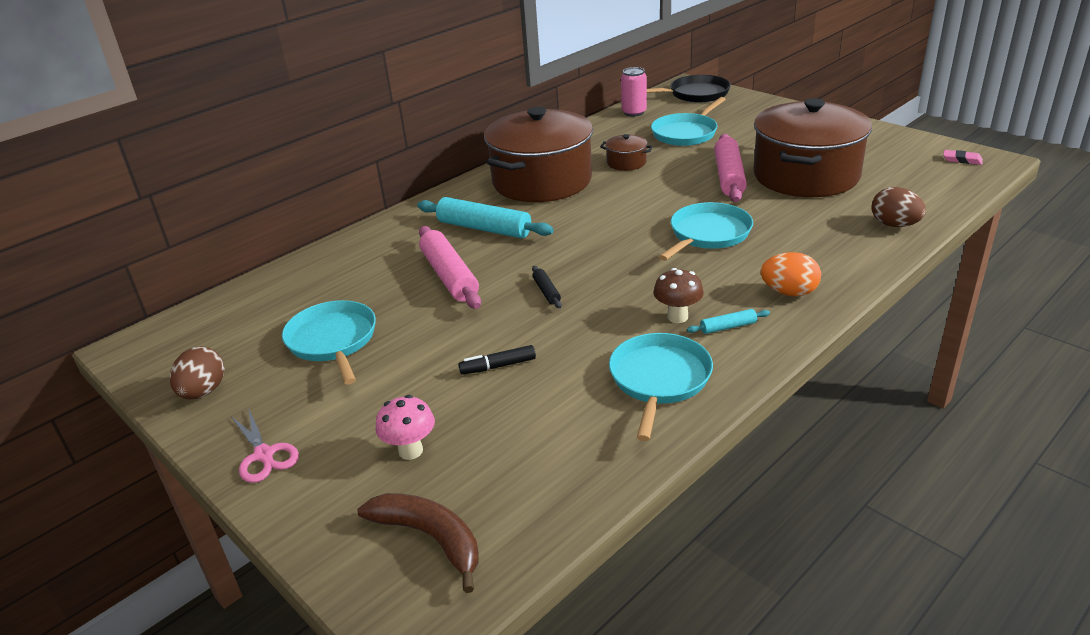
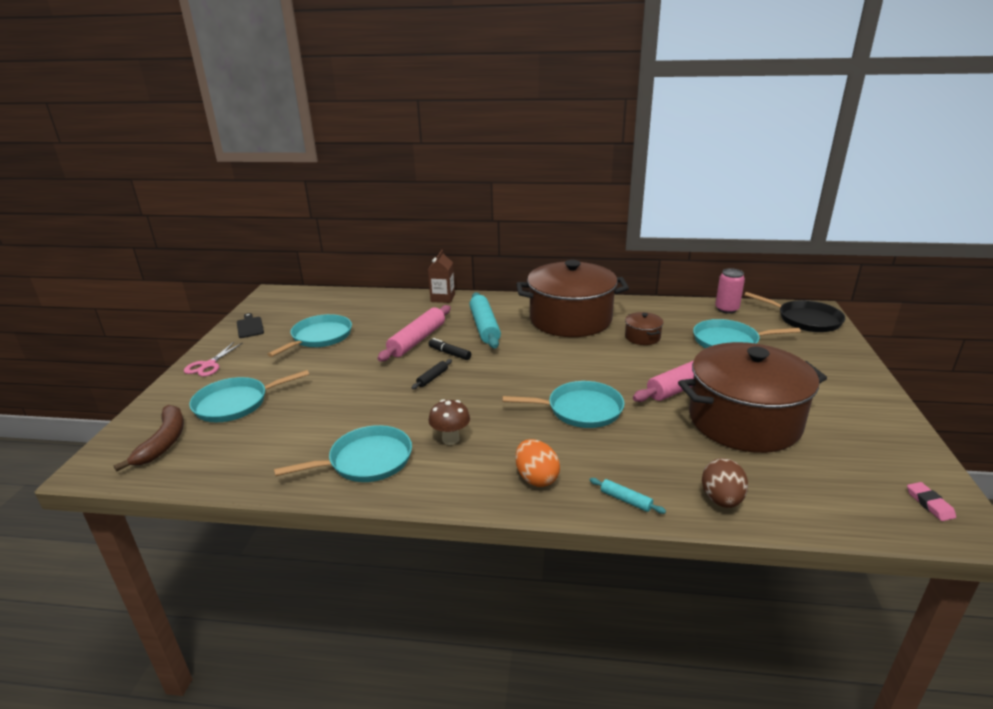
camera: 50 degrees right, 5 degrees down
(203, 392) = (250, 327): brown egg -> black cutting board
(375, 231) = (442, 298): none -> brown carton
(410, 451) = (235, 403): pink mushroom -> turquoise pan
(498, 366) = (335, 396): black marker -> black marker (449, 353)
(728, 327) = (458, 466): turquoise rolling pin -> turquoise rolling pin (626, 500)

